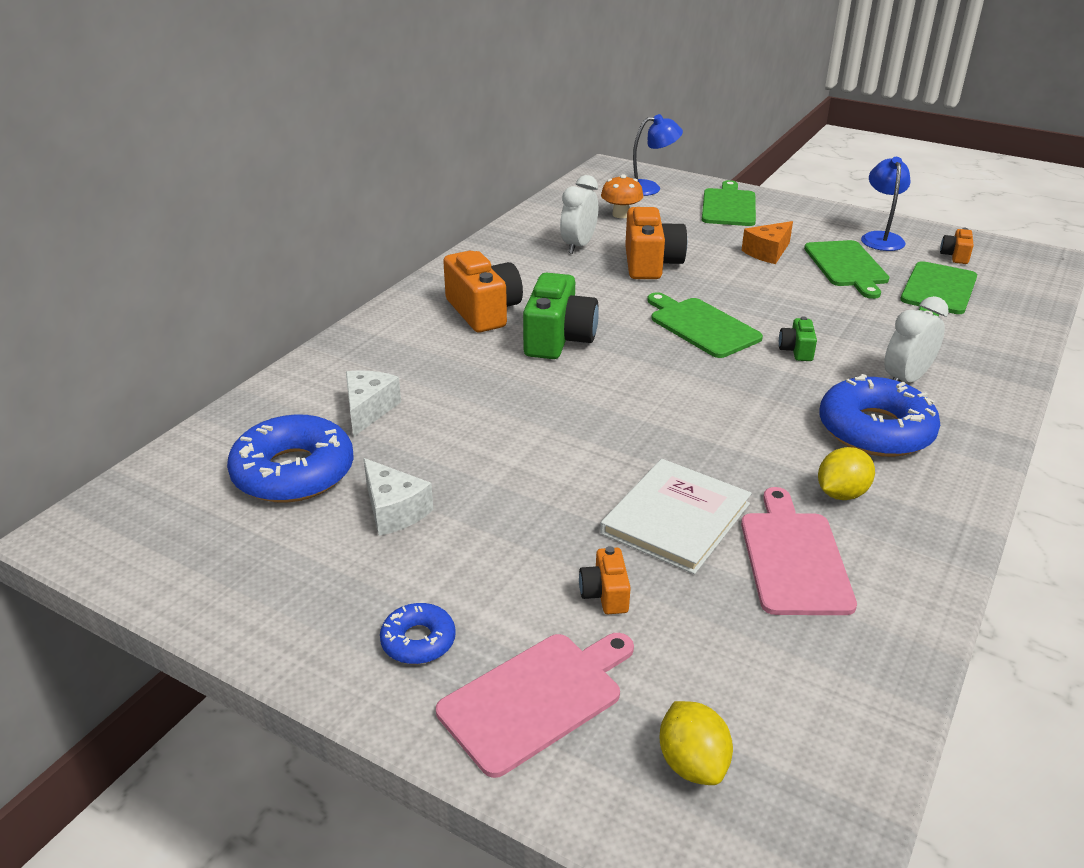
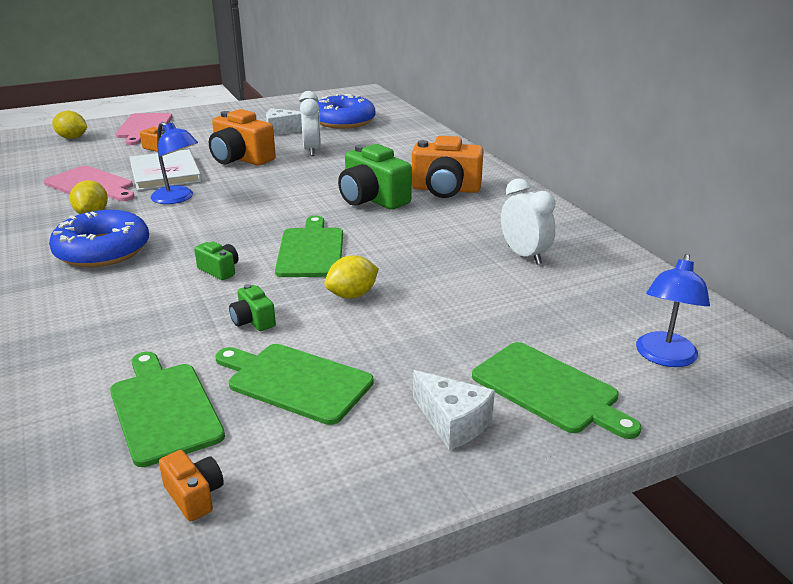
camera: 125 degrees right, 5 degrees down
(368, 410) = (372, 141): white cheese -> white cheese (453, 422)
(418, 641) = (204, 120): blue donut -> none
(621, 214) = (586, 304): orange mushroom -> none
(651, 264) = (445, 273): orange camera -> orange camera (241, 159)
(701, 326) = (311, 250): green cutting board -> green cutting board turned 90 degrees counterclockwise
(735, 284) = (352, 295): none -> yellow lemon
(767, 252) = (391, 348): orange cheese -> none
(825, 304) = (253, 321): none -> green camera
(880, 238) = (321, 463): blue lamp -> blue lamp (178, 198)
(905, 380) = (111, 292): white clock -> white clock (312, 150)

